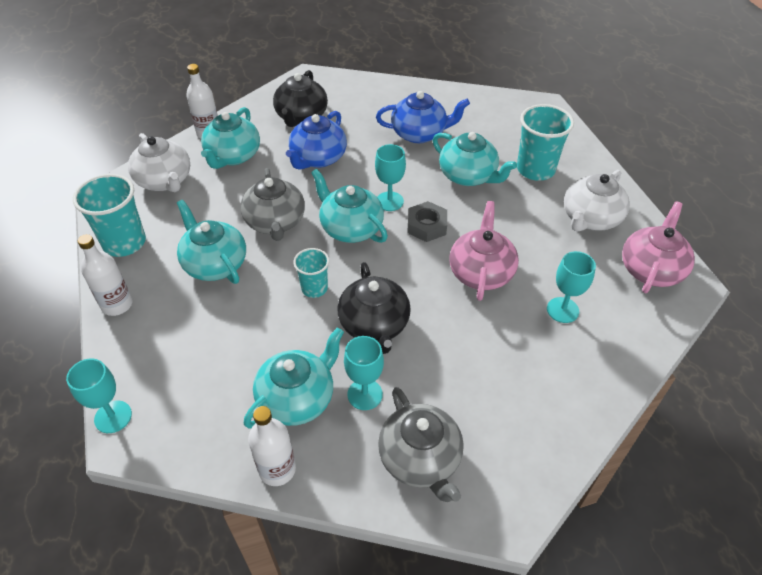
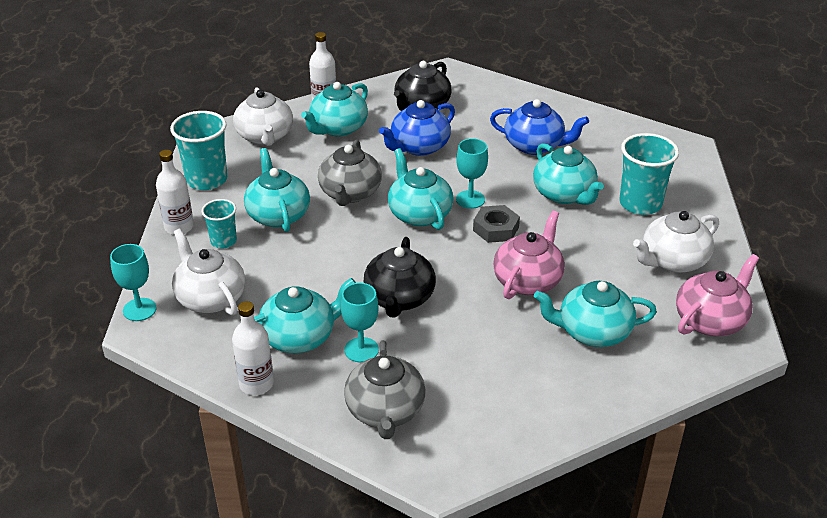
camera: 20 degrees right, 10 degrees down
(185, 379) = (210, 298): none -> white teapot
(314, 288) = (359, 256): turquoise cup -> turquoise cup (223, 241)
(562, 310) = (592, 332): turquoise goblet -> turquoise teapot

